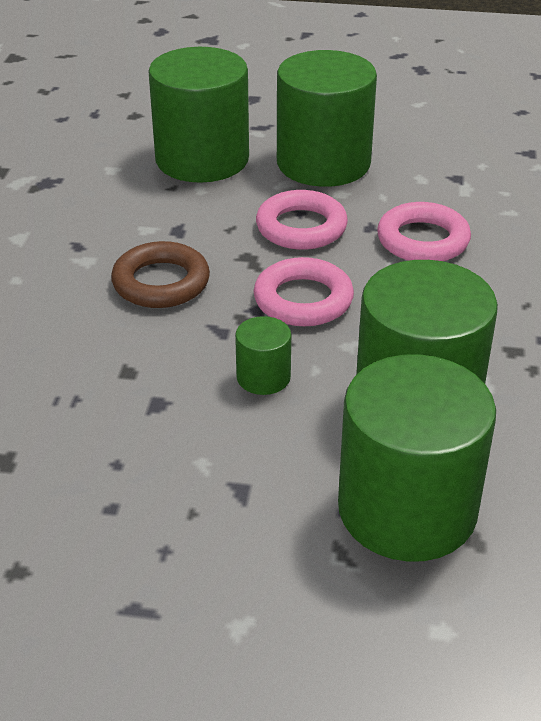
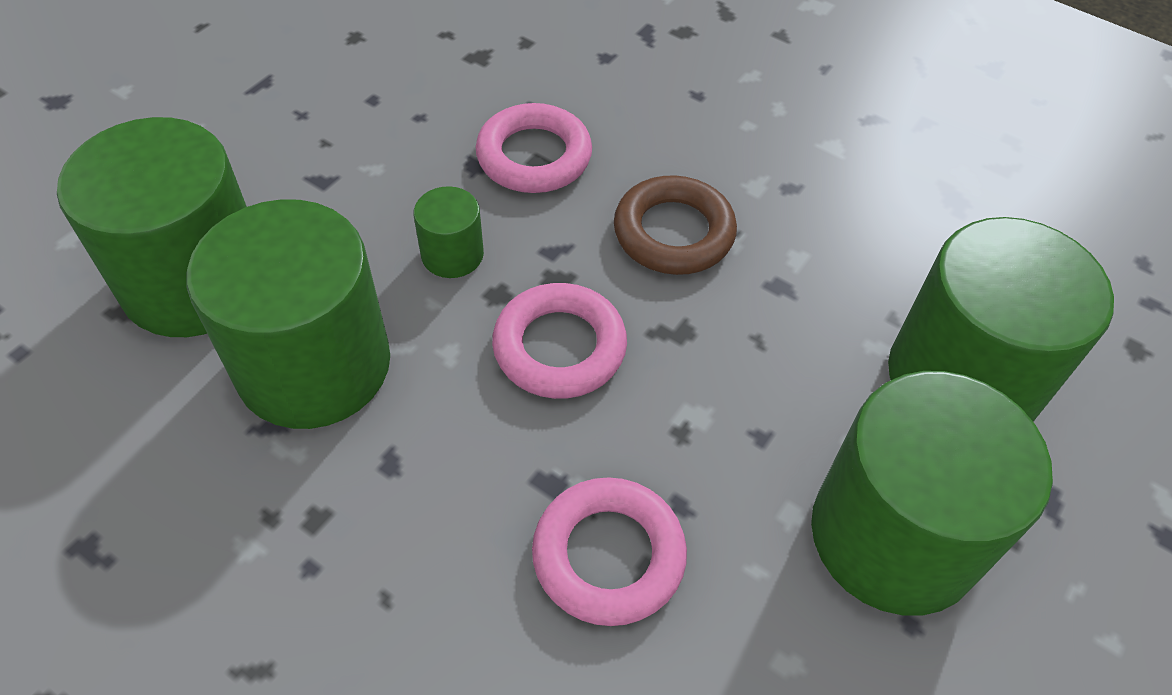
camera: 115 degrees right, 15 degrees up
(301, 227) = (720, 418): pink ring -> pink ring (534, 156)

